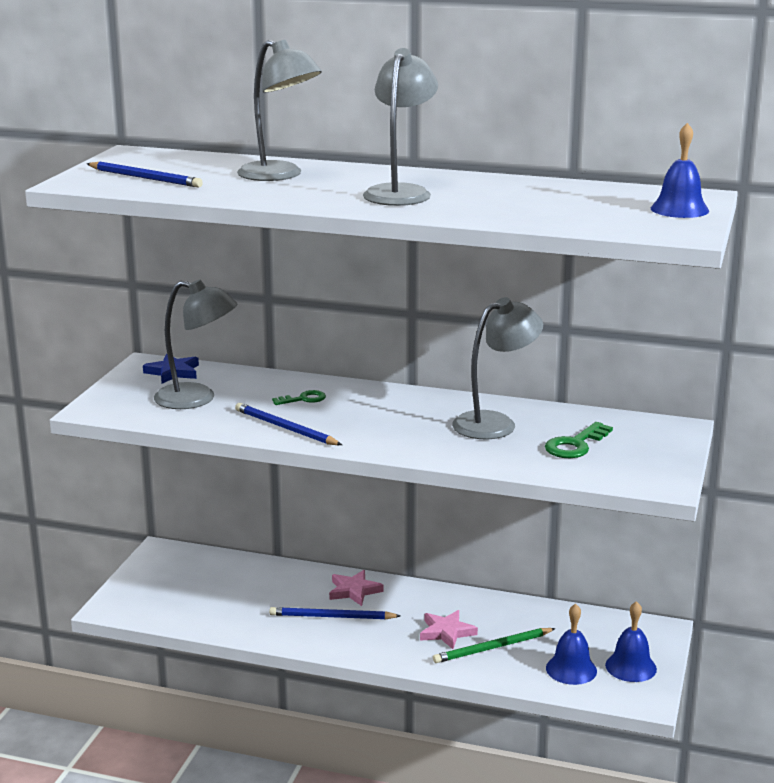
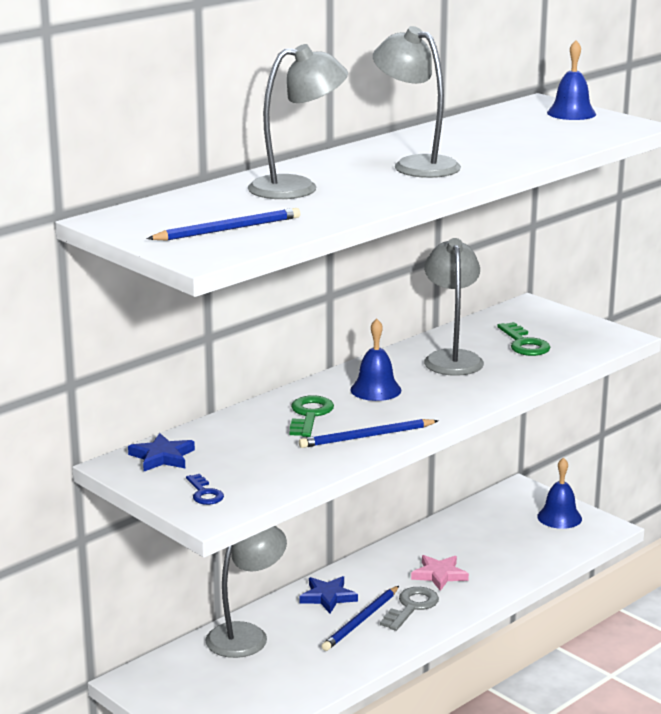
camera: 60 degrees left, 0 degrees up
(125, 399) = (204, 493): none -> blue key
(197, 399) = (248, 459): grey lamp -> grey lamp (246, 635)
(303, 399) = (309, 415): green key -> green key, size x1.54
(354, 591) = (328, 597): pink star -> blue star
(378, 634) = (411, 607): none -> grey key
(492, 648) = (482, 563): green pencil -> none
(571, 669) = (542, 541): blue bell -> blue bell (375, 390)

